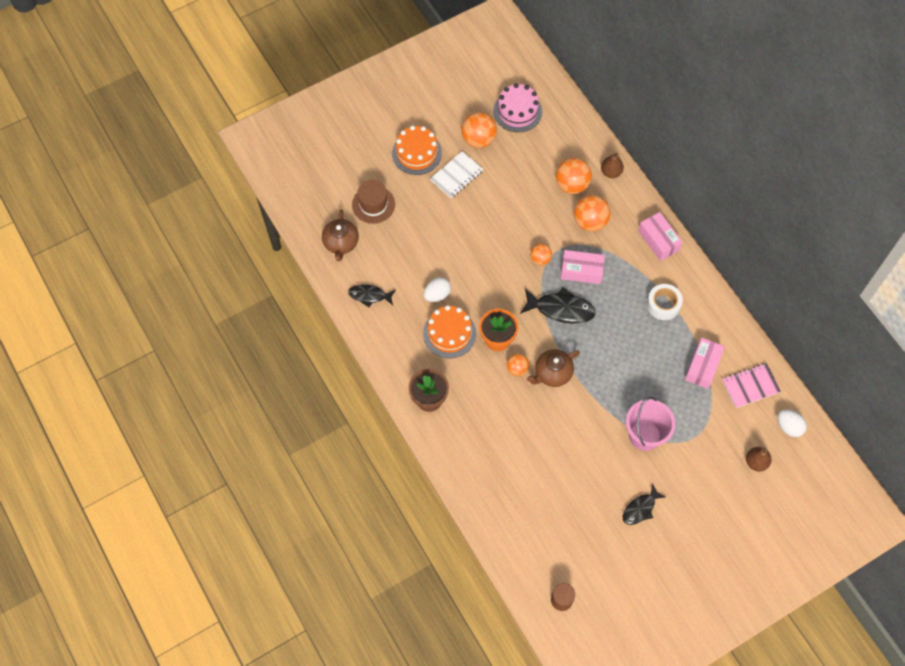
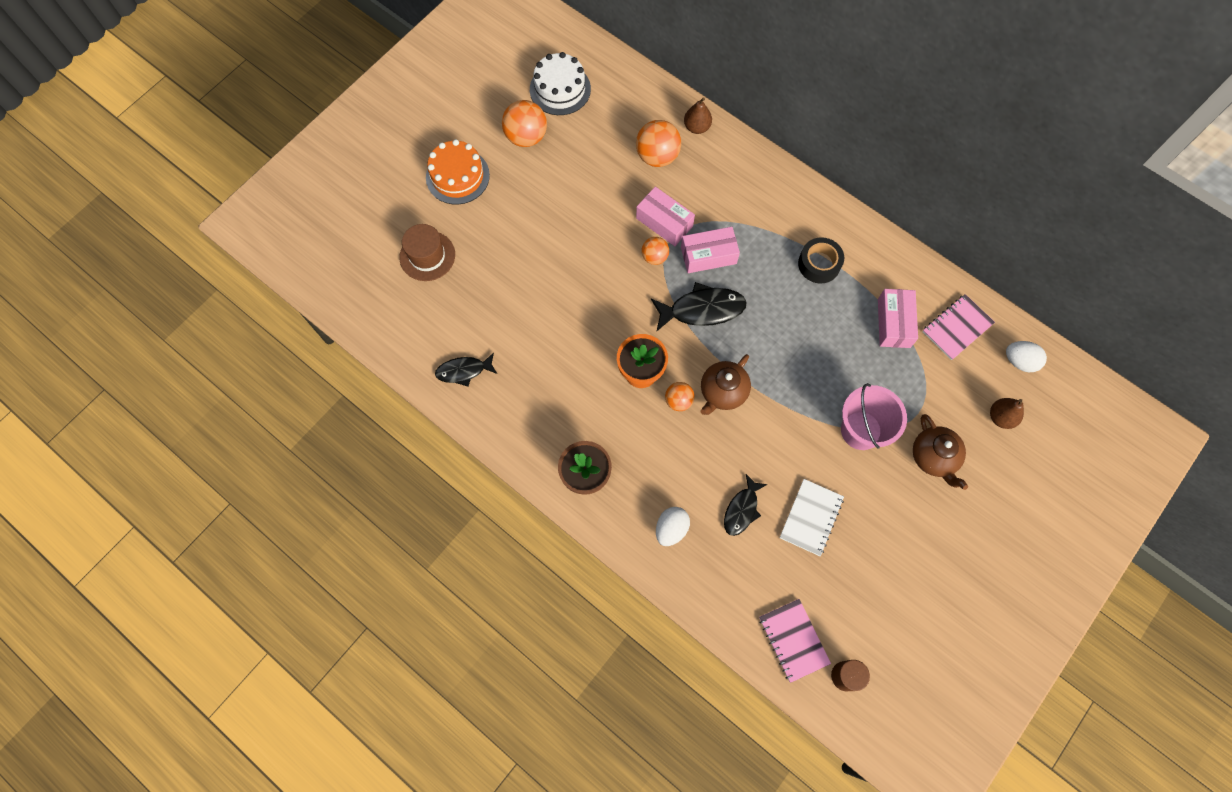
camera: 20 degrees left, 5 degrees up
(341, 243) = (404, 317): brown teapot -> brown teapot (934, 457)
(437, 295) = (547, 342): white egg -> white egg (671, 529)
(449, 333) = (580, 385): orange cake -> none
(456, 175) = (516, 188): white notebook -> white notebook (811, 517)
(517, 111) = (560, 89): pink cake -> white cake
(534, 562) = (793, 640): none -> pink notebook
(590, 222) = (695, 193): orange ball -> none
(640, 508) = (892, 523): black fish -> black fish (742, 509)
(658, 240) = (783, 190): pink box -> pink box (664, 222)
(663, 304) = (819, 264): white tape -> black tape

